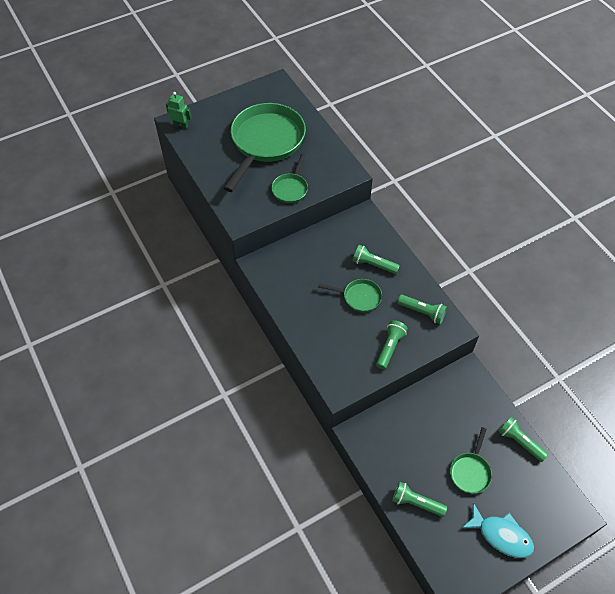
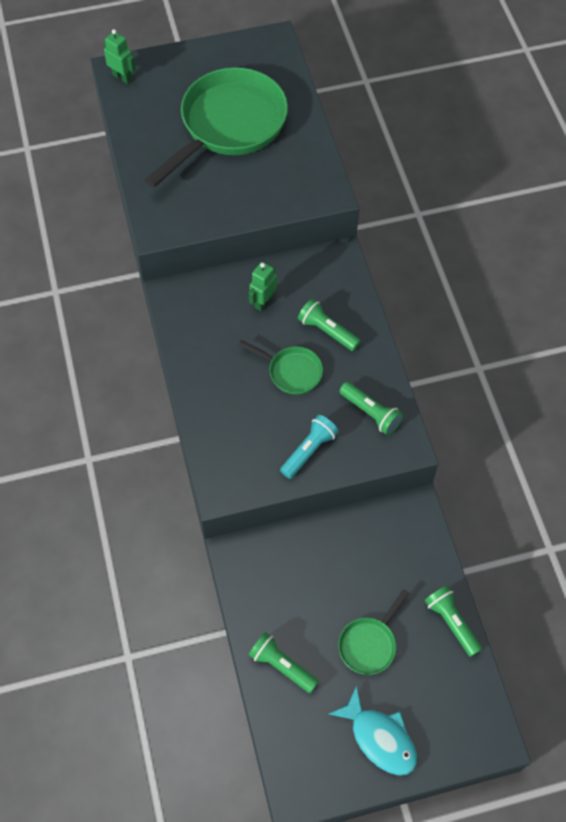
camera: 15 degrees right, 5 degrees up
(290, 188) = (240, 199): green pan -> none
(323, 255) = (263, 302): none -> green robot
(389, 347) = (309, 450): green flashlight -> turquoise flashlight

